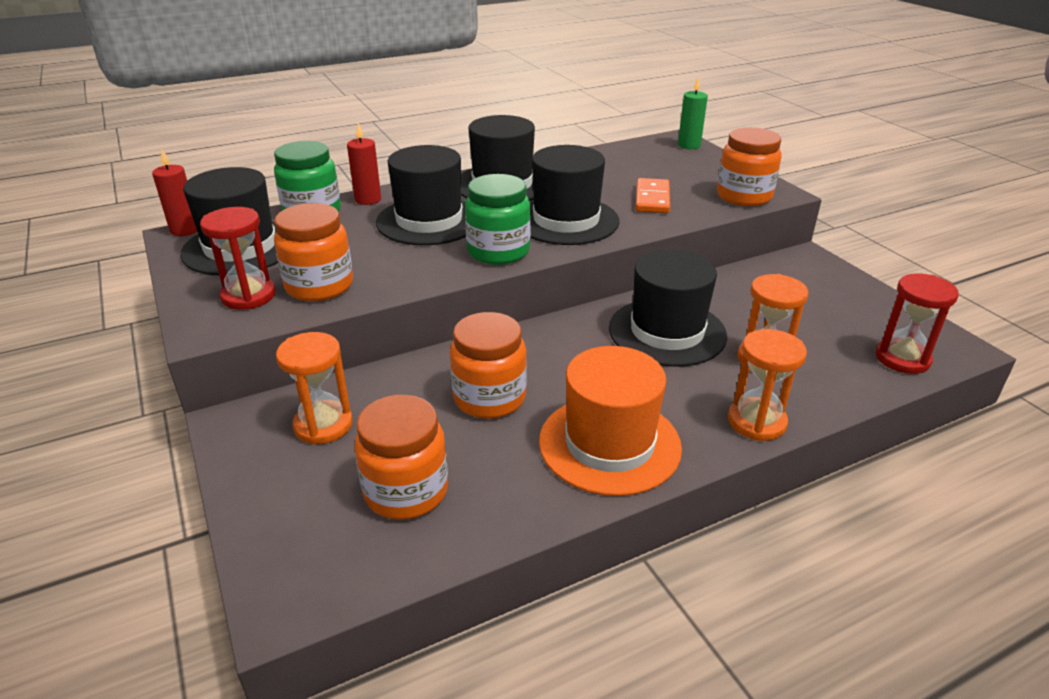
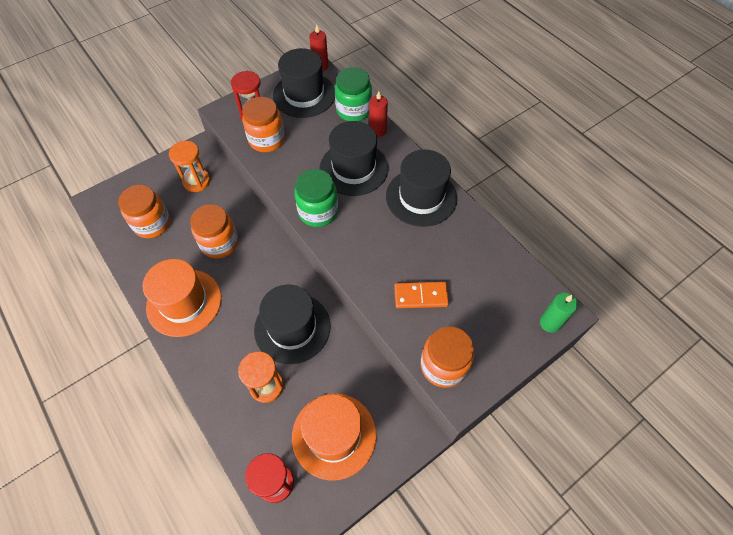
camera: 80 degrees right, 25 degrees up
(566, 220) = (370, 243): black hat -> none
(756, 422) = (203, 377): orange hourglass -> none
(824, 310) = (334, 435): none -> orange hat

